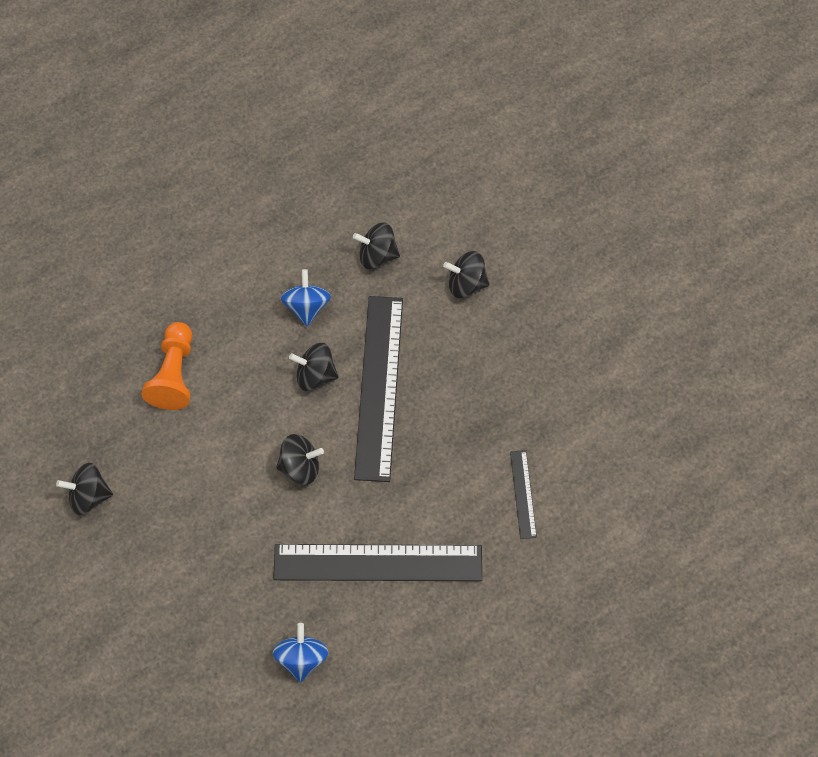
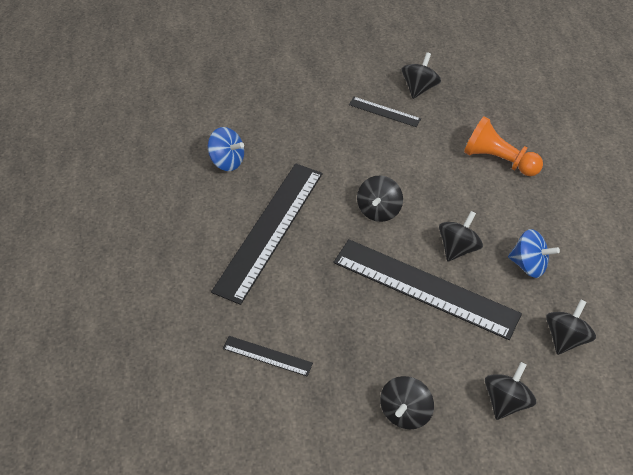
camera: 115 degrees right, 15 degrees down
(147, 518) = (384, 112): none -> black ruler
(518, 357) = (405, 412): none -> black spinning top

